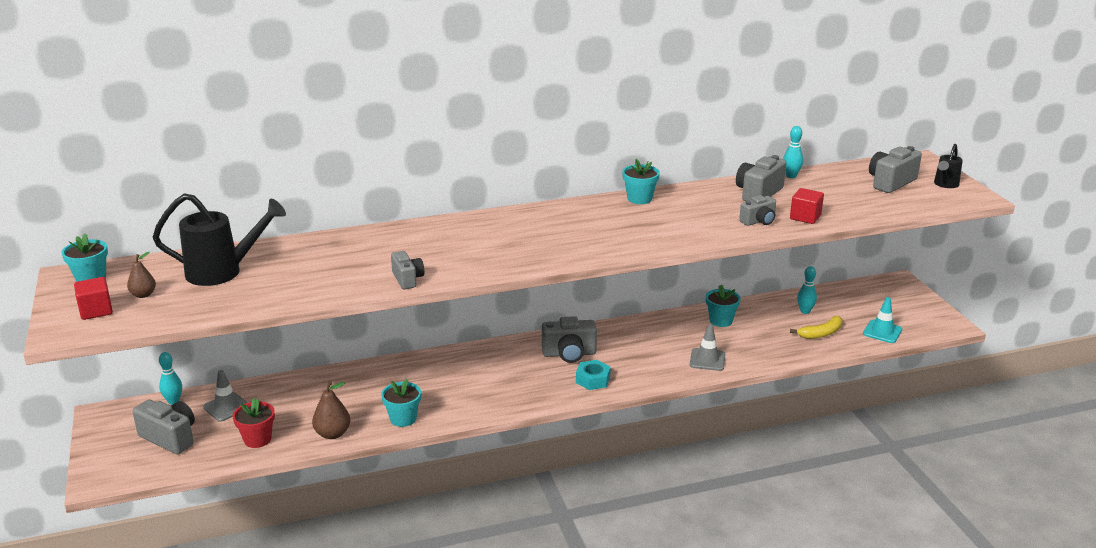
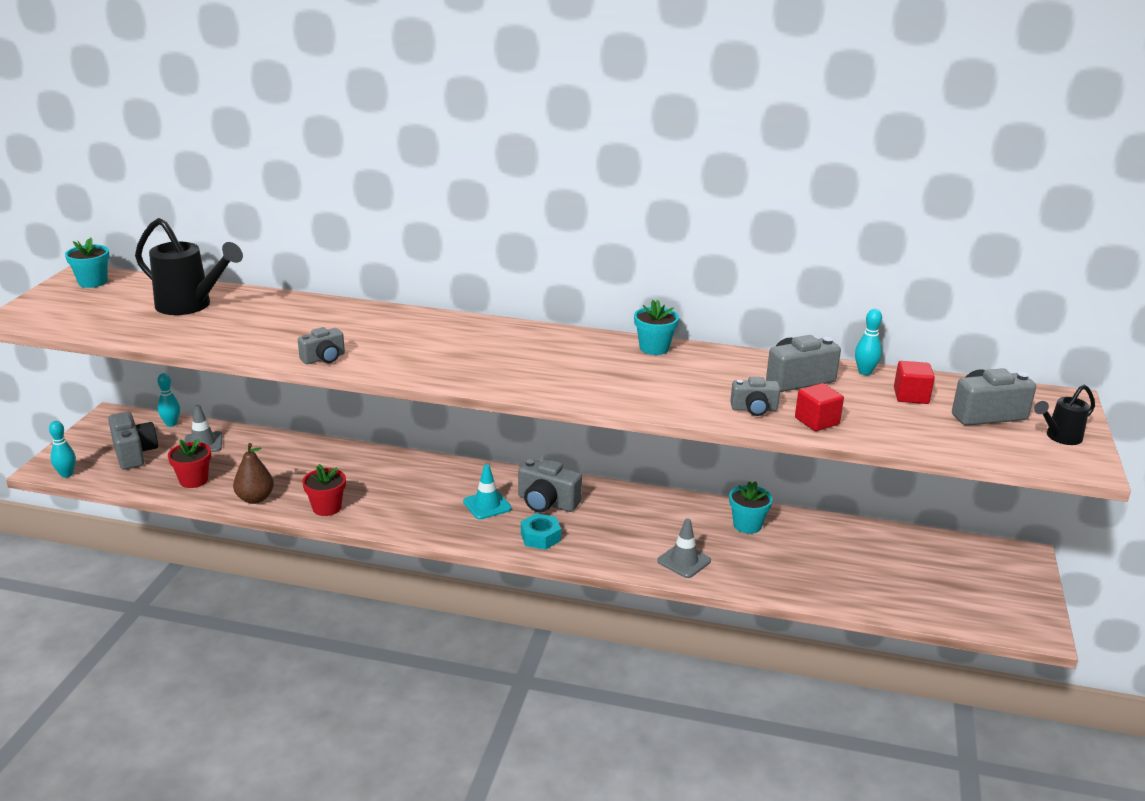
camera: 30 degrees right, 0 degrees up
(96, 311) = (59, 309): red cube -> red cube (911, 396)
(143, 295) = (108, 306): brown pear -> none
(403, 419) = (327, 508): turquoise flower pot -> red flower pot
(407, 279) = (324, 358): grey camera -> grey camera turned 45 degrees clockwise
(805, 311) = (860, 549): turquoise bowling pin -> turquoise bowling pin (66, 474)
(821, 333) = (851, 580): yellow banana -> none
(882, 332) = (933, 606): turquoise traffic cone -> turquoise traffic cone (487, 505)

